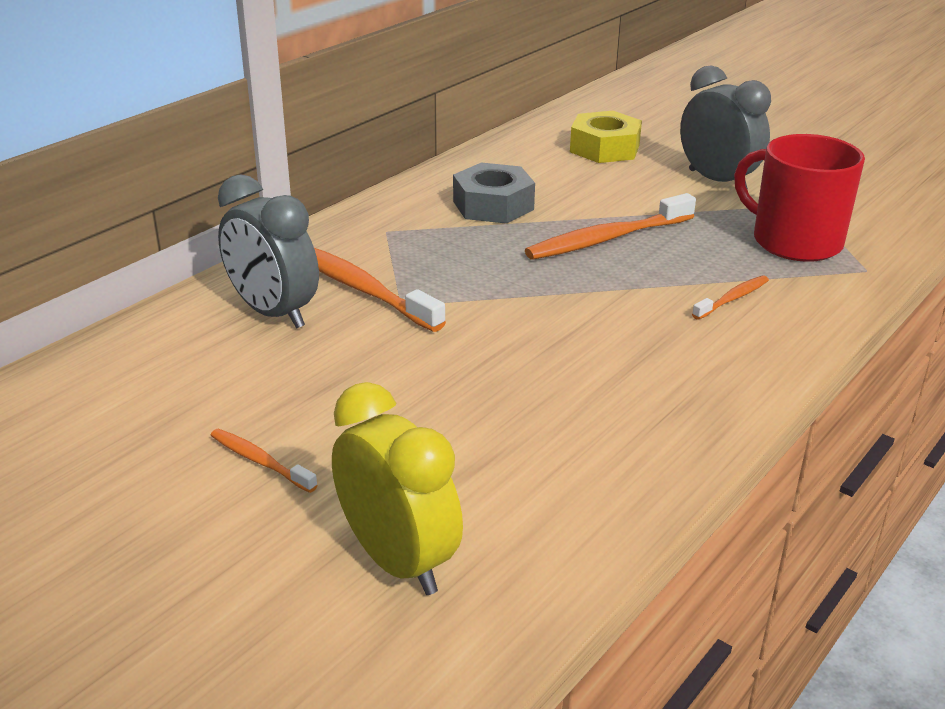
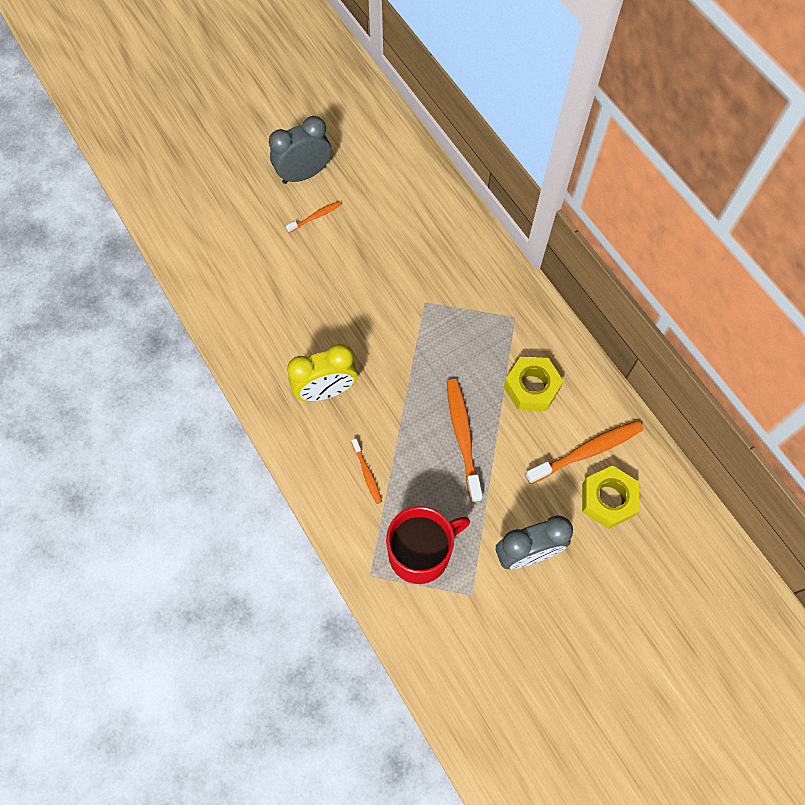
camera: 110 degrees right, 35 degrees up
(273, 313) = (436, 242): grey clock -> grey clock (304, 174)
(361, 289) = (447, 287): orange toothbrush -> orange toothbrush (586, 451)
(398, 561) = (234, 250): yellow clock -> yellow clock (326, 391)
(493, 205) = (531, 387): grey nut -> yellow nut

